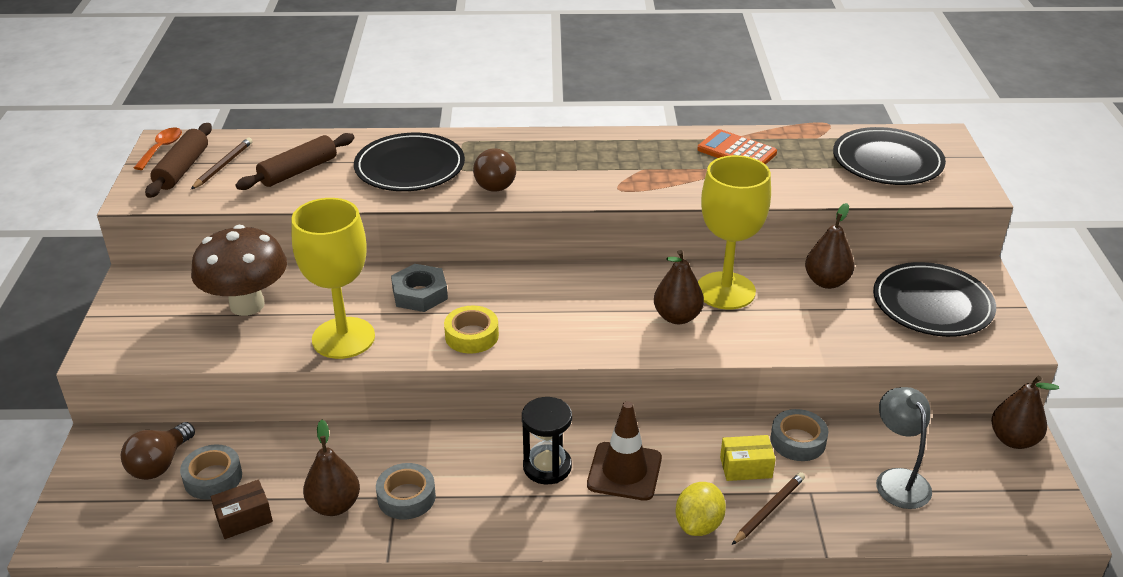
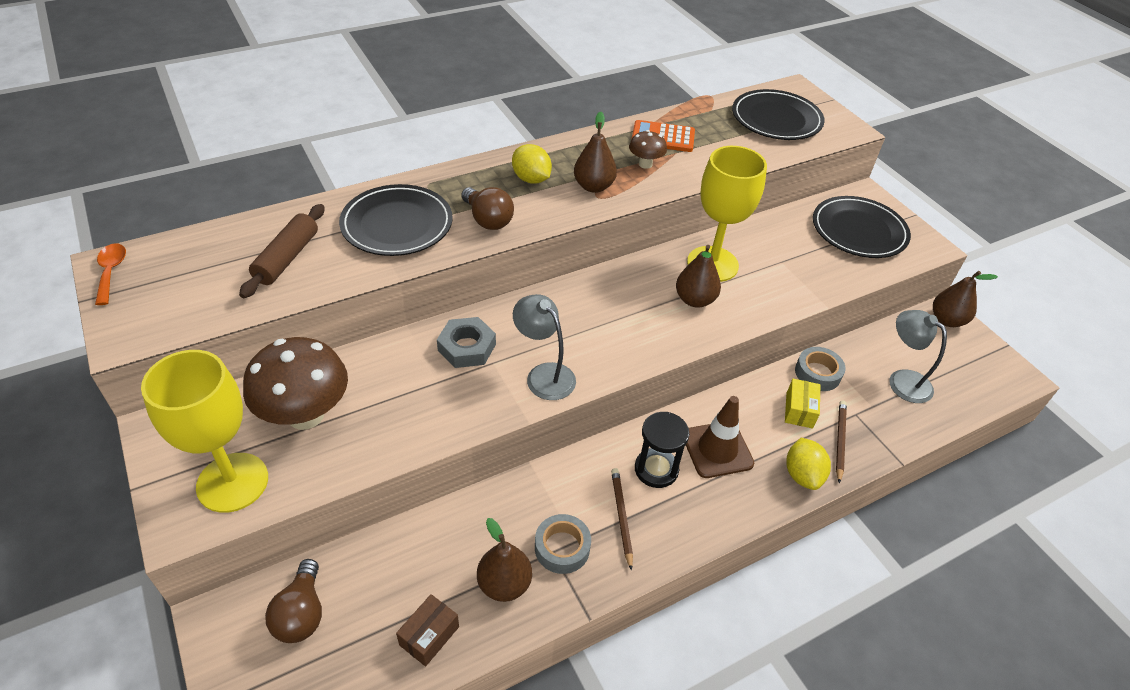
camera: 30 degrees left, 10 degrees up
(182, 169) = (154, 290): brown rolling pin -> none
(213, 478) = (367, 605): grey tape -> none
(223, 165) = (199, 273): brown pencil -> brown pencil (621, 517)
(343, 338) = (429, 418): yellow goblet -> yellow goblet (232, 482)
(471, 336) = (544, 374): yellow tape -> grey lamp
(565, 159) = (531, 179): none -> yellow lemon
(694, 171) = (645, 164): none -> brown mushroom
(746, 467) = (799, 410): yellow box -> yellow box turned 45 degrees counterclockwise
(826, 282) = (777, 233): brown pear -> brown pear (593, 186)

